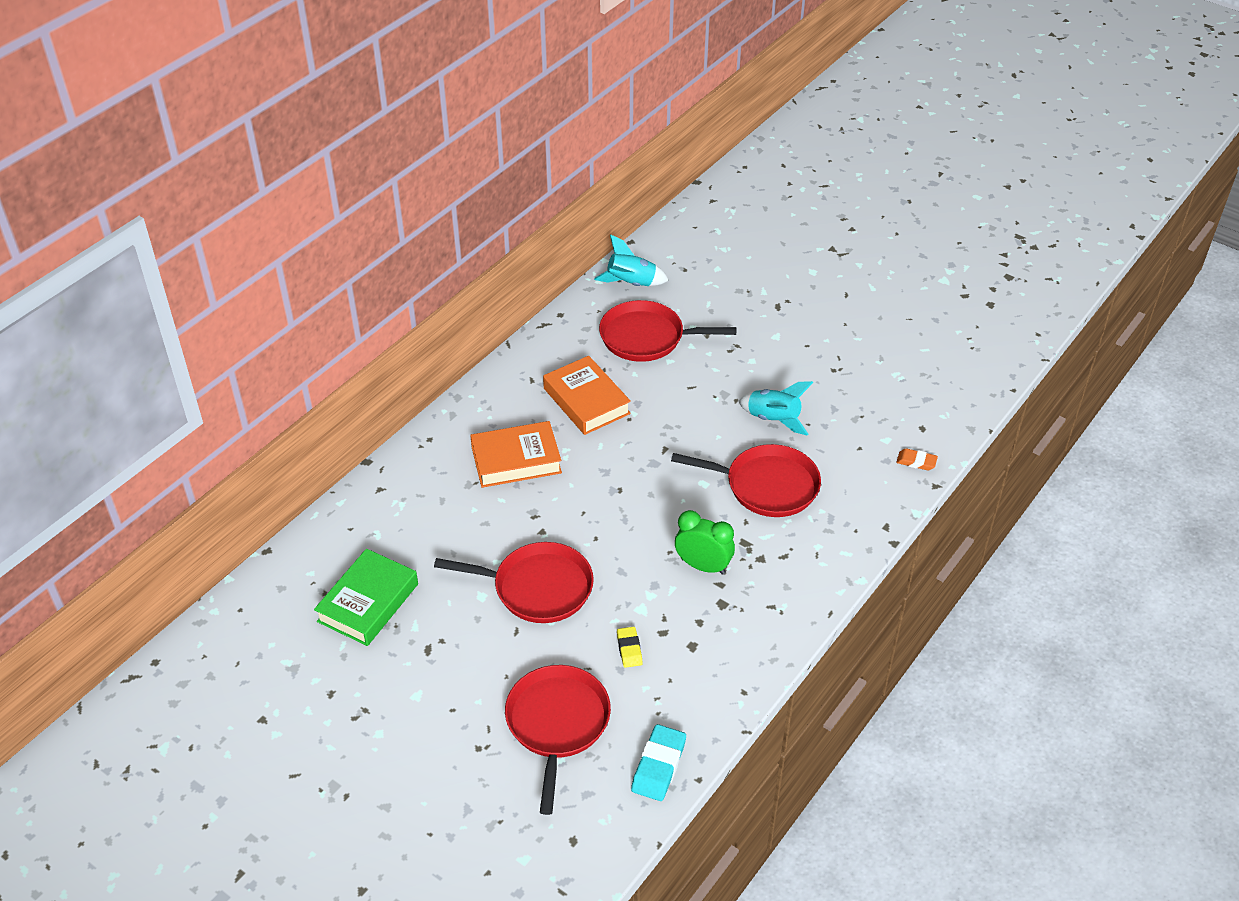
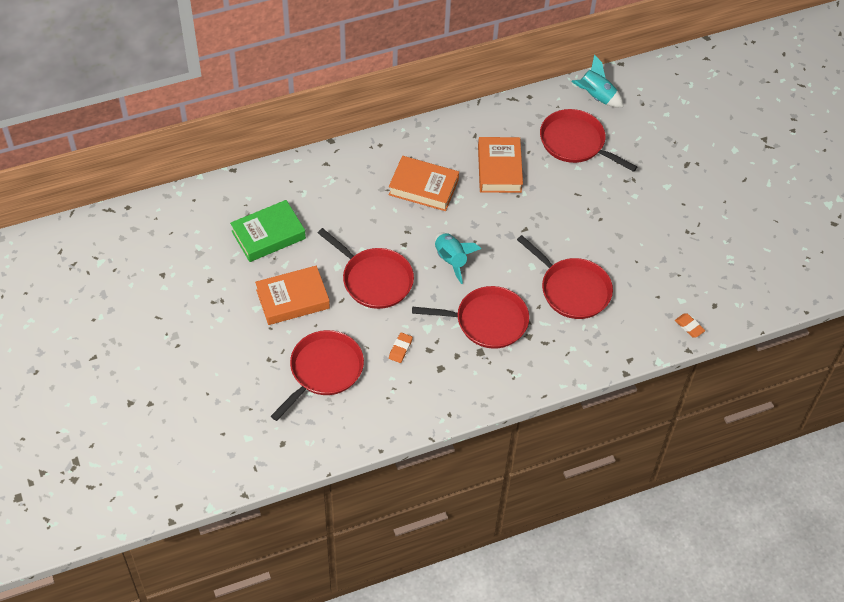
camera: 30 degrees right, 10 degrees up
(455, 661) = (292, 299): none -> orange book
(629, 649) = (400, 349): yellow eraser -> orange eraser
(658, 766) = (363, 429): turquoise eraser -> none
(703, 566) = (487, 321): green clock -> red pan
(773, 419) = (615, 246): turquoise rocket -> turquoise rocket (451, 260)

